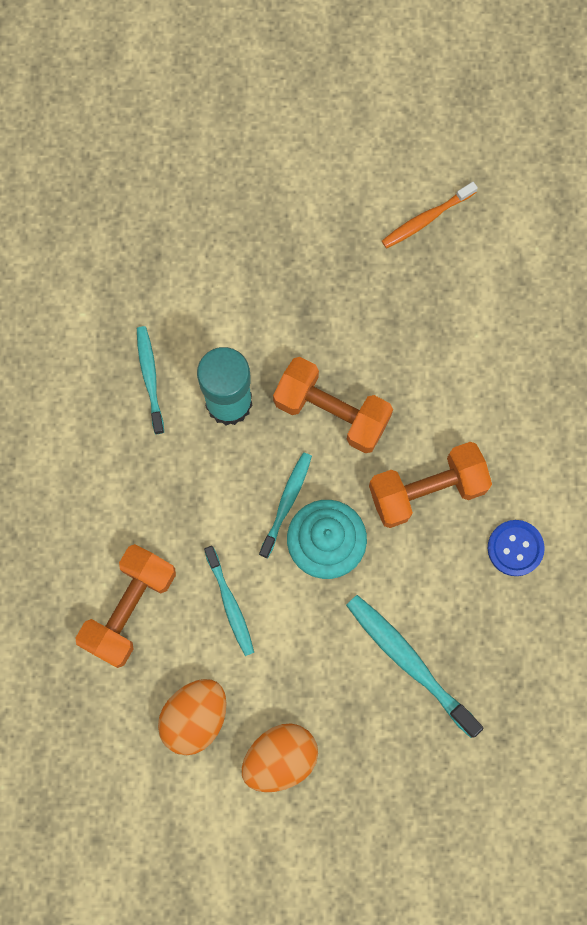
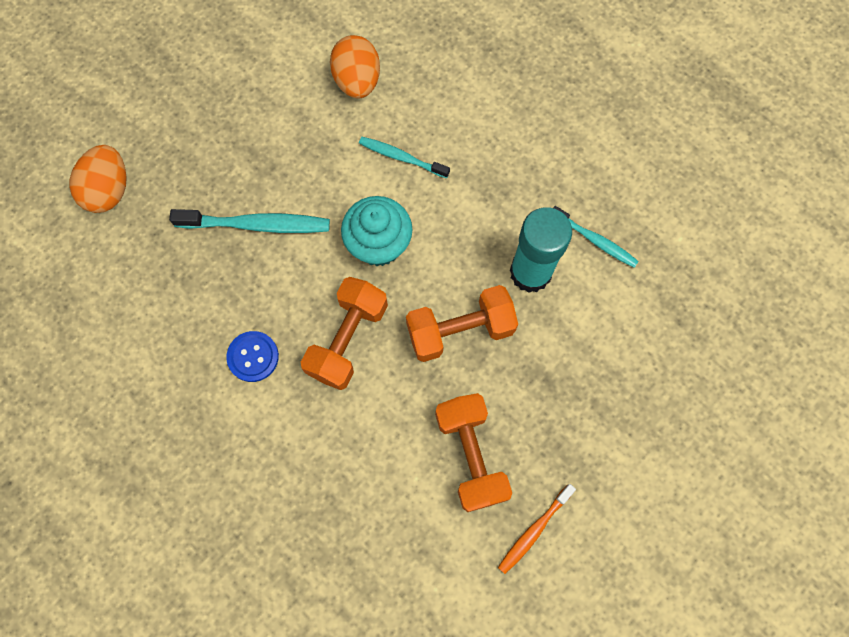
camera: 135 degrees right, 5 degrees down
(129, 608) = (458, 101): orange dumbbell -> orange dumbbell (471, 455)
(280, 758) = (284, 103): orange egg -> orange egg (108, 190)
(286, 503) = (429, 246): turquoise toothbrush -> none
(426, 219) = (534, 530): orange toothbrush -> orange toothbrush turned 150 degrees counterclockwise

